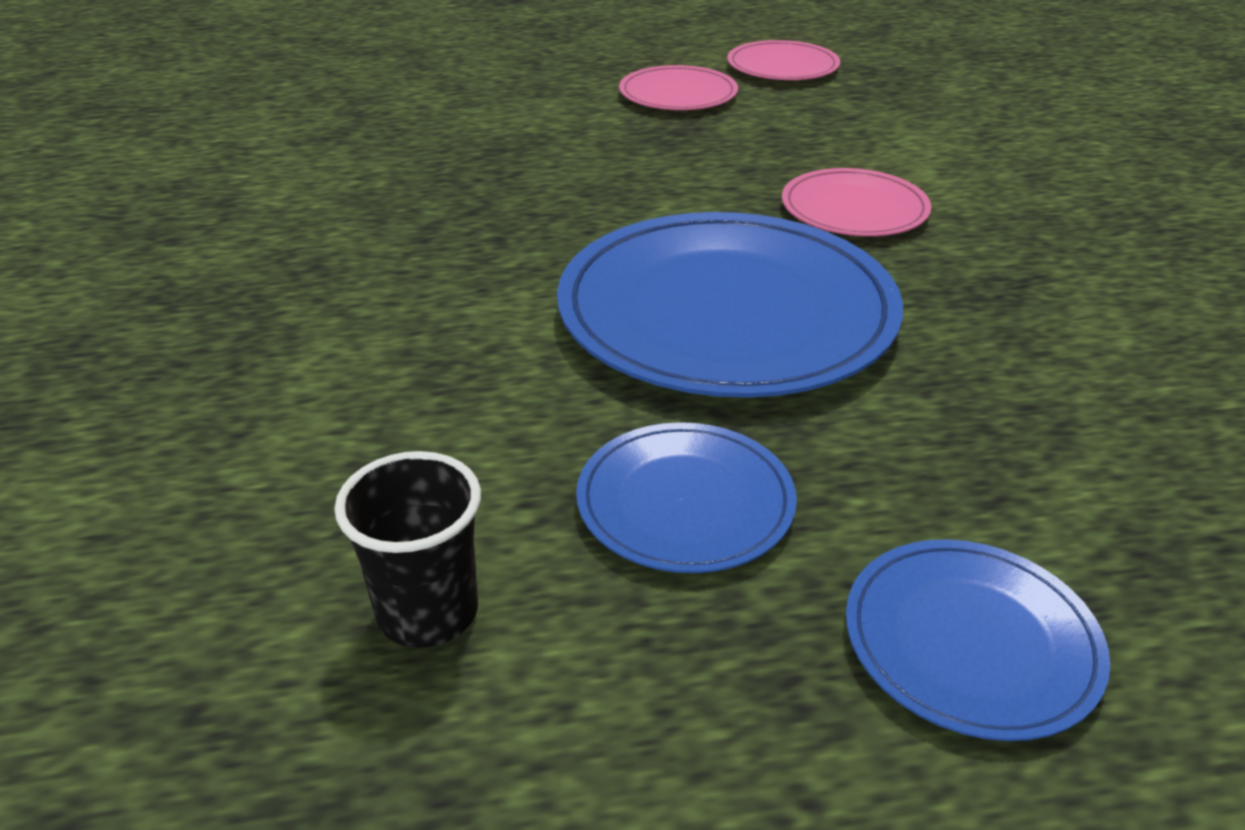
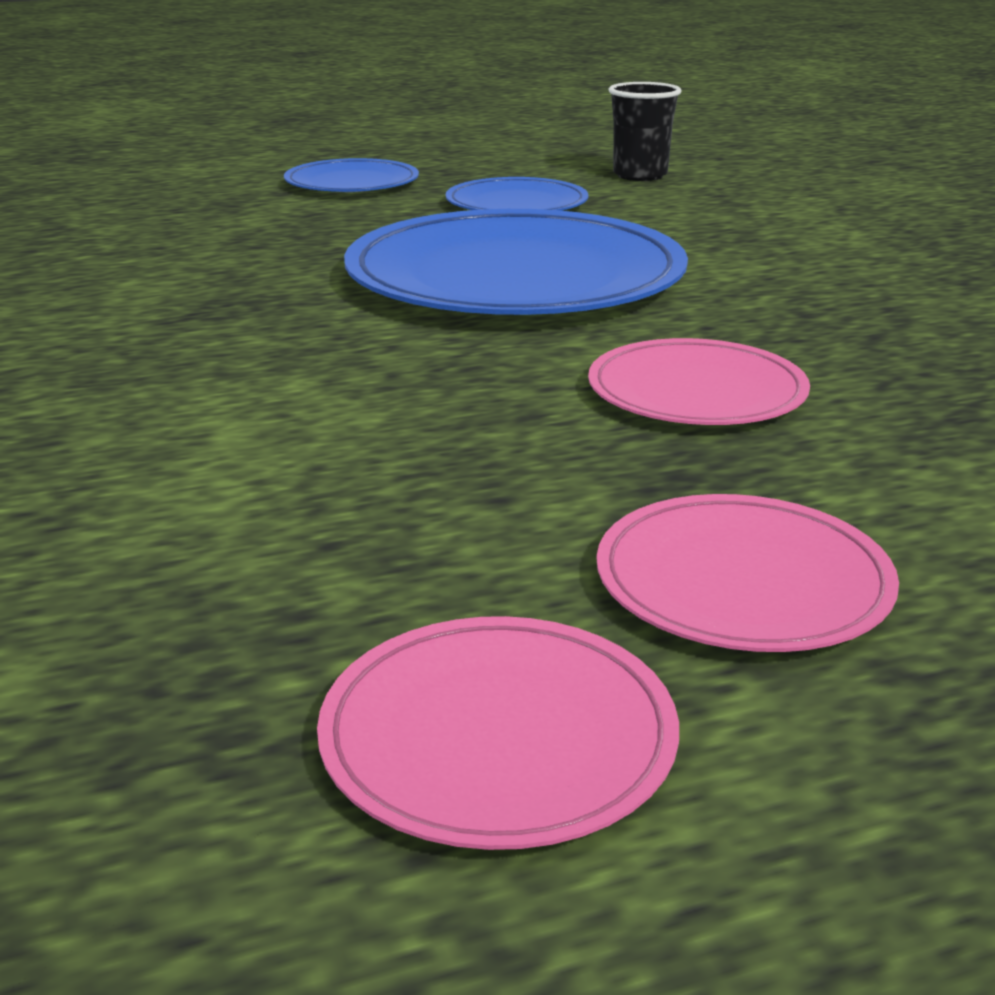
camera: 170 degrees right, 10 degrees down
(854, 209) = (365, 371): pink plate -> pink plate (696, 391)

